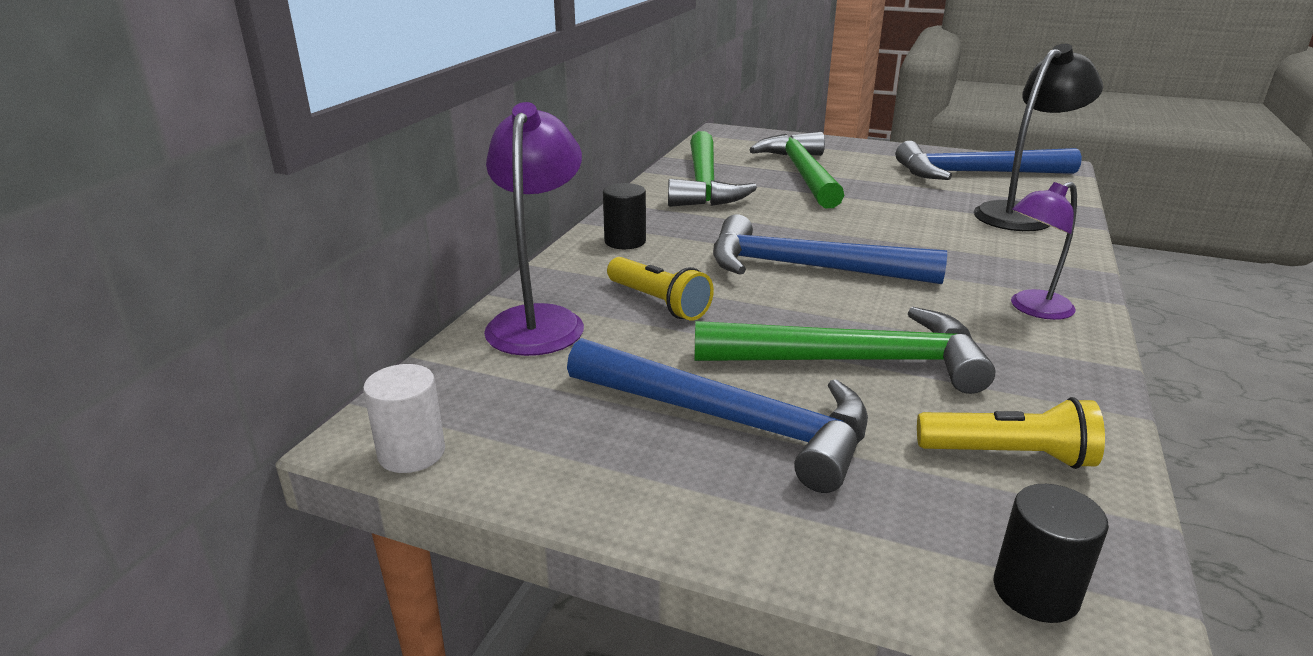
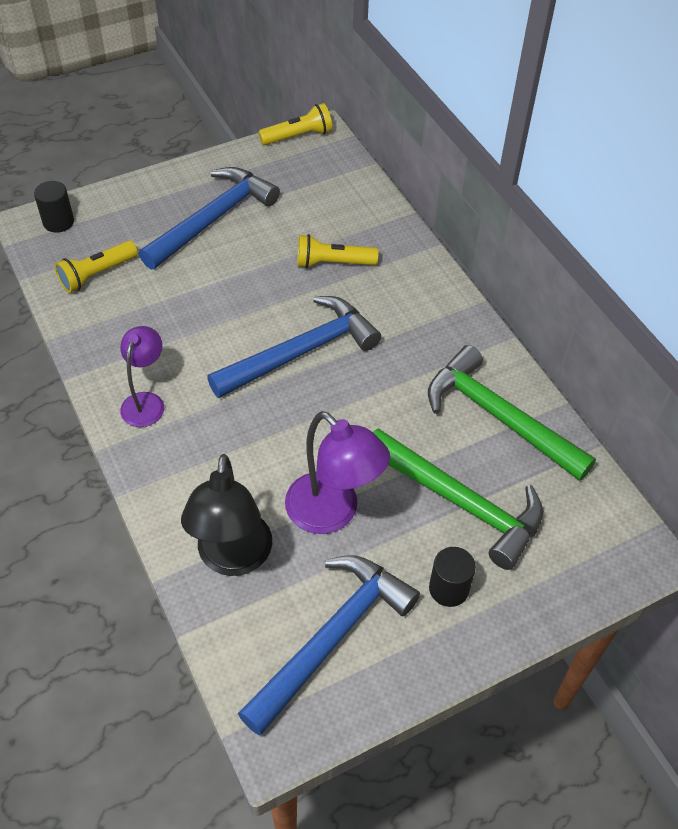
camera: 130 degrees right, 25 degrees up
(411, 453) = (298, 136): white cylinder -> yellow flashlight
(539, 320) = (363, 213): purple lamp -> purple lamp (332, 513)
(625, 241) = (428, 300): black cylinder -> black cylinder (448, 589)
(730, 421) = (213, 219): blue hammer -> blue hammer turned 150 degrees clockwise
(854, 361) = (200, 287): green hammer -> none

